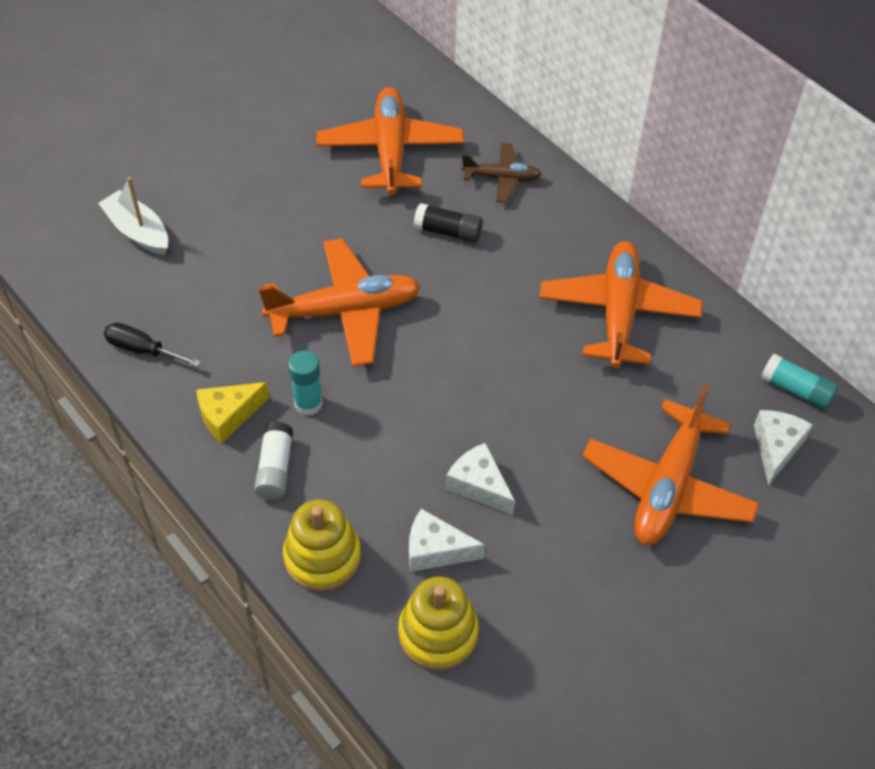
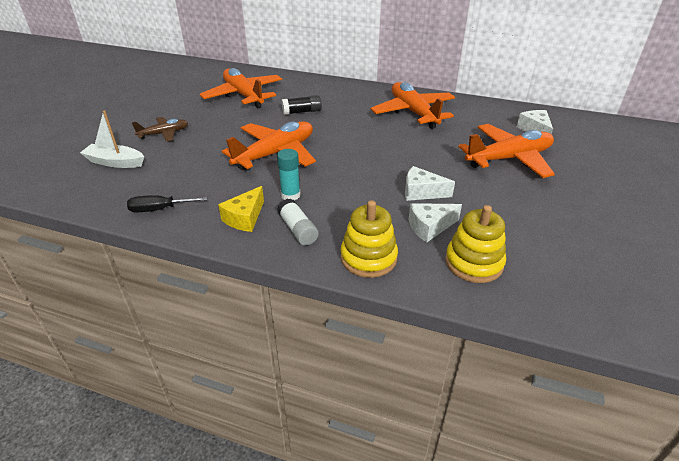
camera: 30 degrees left, 15 degrees down
(501, 178) = (310, 89): brown plane -> brown plane (164, 134)
(667, 486) = (509, 159): orange plane -> orange plane turned 105 degrees counterclockwise
(796, 390) = (517, 111): turquoise glue stick -> none

